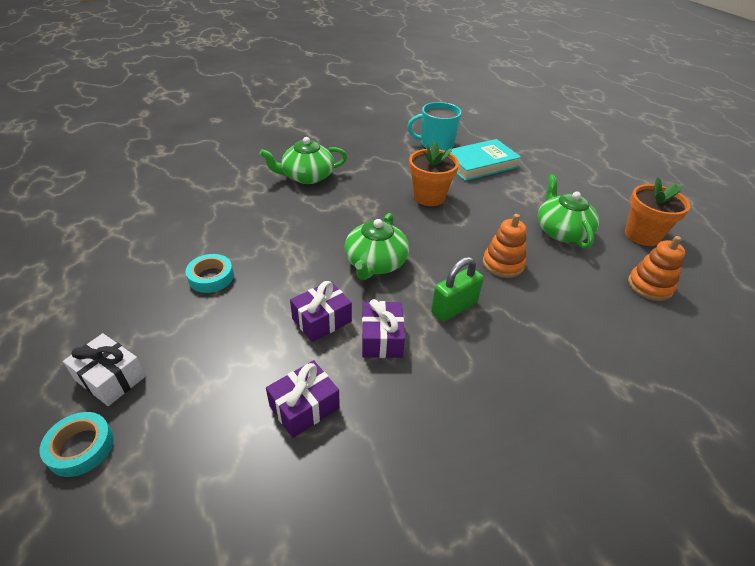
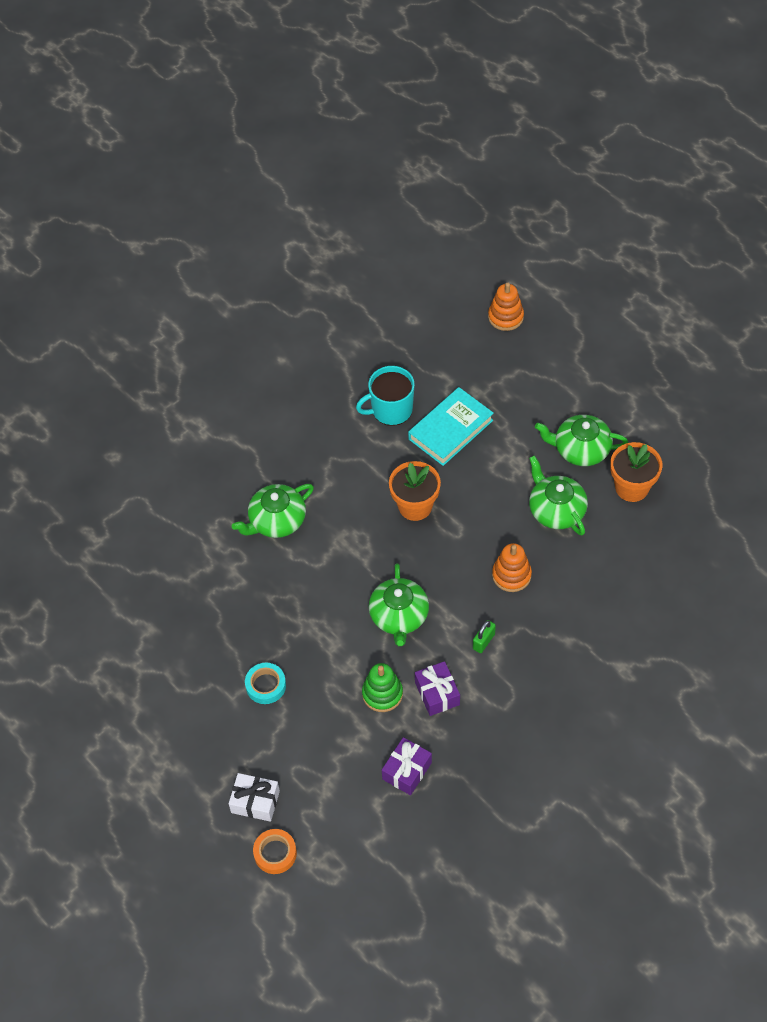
camera: 15 degrees left, 15 degrees up
(81, 447) = (275, 853): turquoise tape -> orange tape
(322, 320) = (382, 694): purple gift -> green stacking toy
(454, 308) = (483, 641): green padlock -> green padlock, size x0.64
(594, 200) = (580, 449): none -> green teapot
(649, 286) = (642, 555): orange stacking toy -> orange stacking toy (505, 317)

